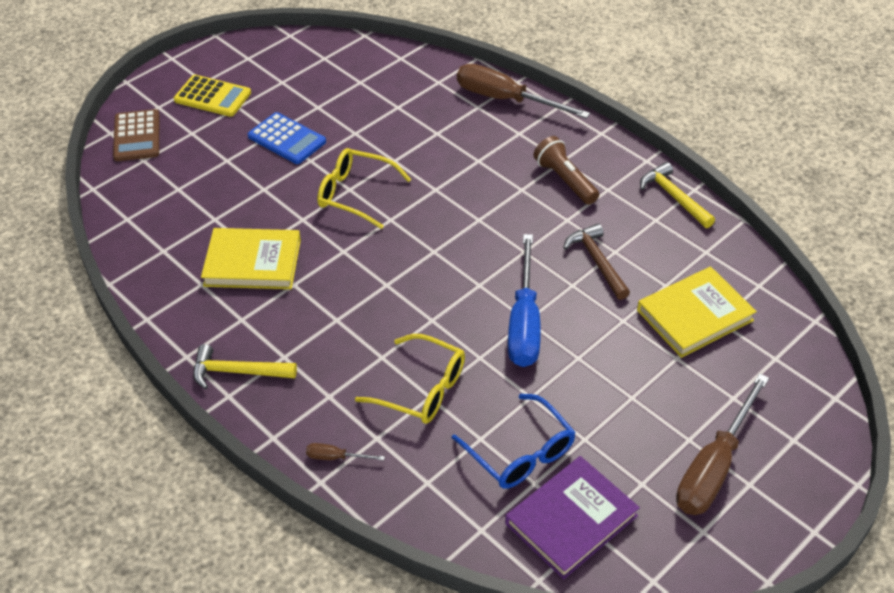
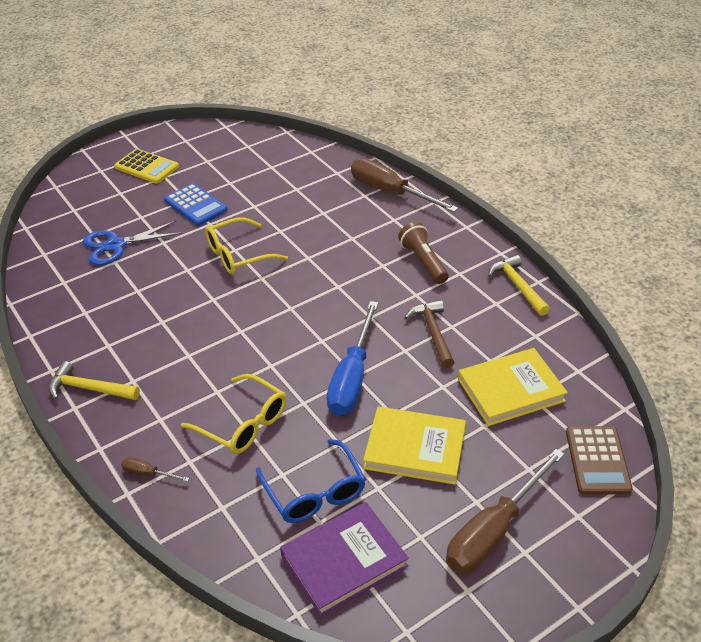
camera: 10 degrees right, 5 degrees down
(137, 136) = (75, 191): brown calculator -> brown calculator (597, 460)
(209, 199) = (116, 245): none -> blue scissors
(252, 263) = (133, 300): yellow book -> yellow book (415, 449)
(356, 194) = (239, 254): yellow glasses -> yellow glasses turned 60 degrees counterclockwise

